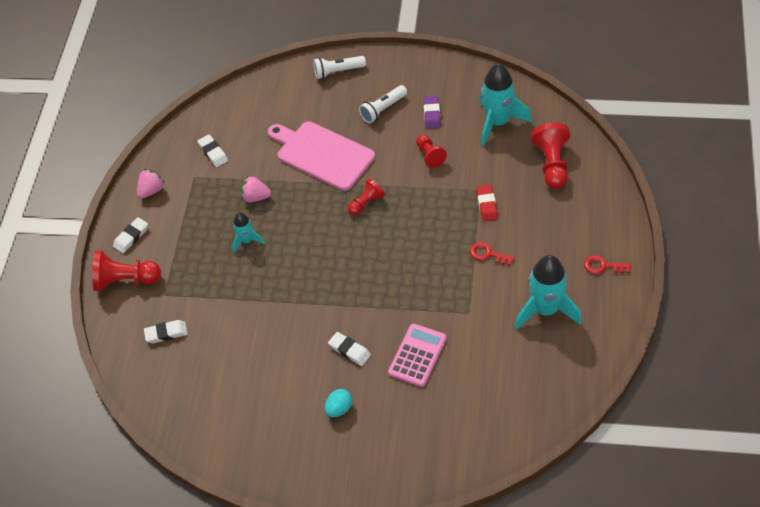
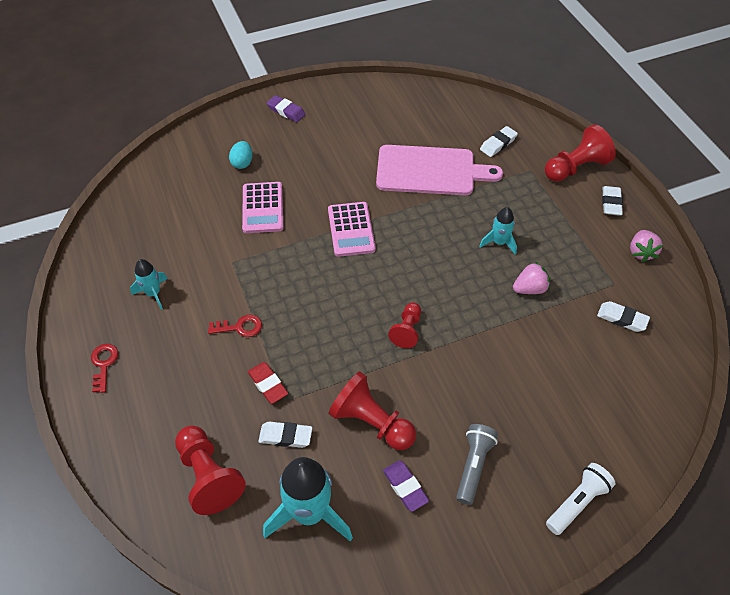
camera: 145 degrees right, 0 degrees up
(322, 154) = (500, 368): pink cutting board -> pink cutting board (430, 171)
(333, 467) = (286, 111): none -> purple eraser
(339, 409) = (307, 147): turquoise egg -> turquoise egg (242, 163)
(349, 350) = (327, 189): white eraser -> white eraser (285, 436)
(354, 301) = (351, 229): none -> pink calculator
(383, 109) = (473, 466): white flashlight -> grey flashlight
(430, 155) = (371, 422): red pawn -> red pawn, size x1.65
(546, 310) = (153, 293): turquoise rocket -> turquoise rocket, size x0.53
(603, 266) = (104, 364): red key -> red key turned 75 degrees counterclockwise

